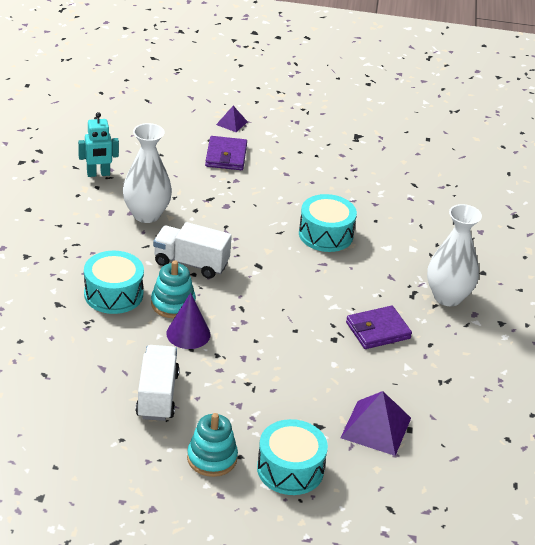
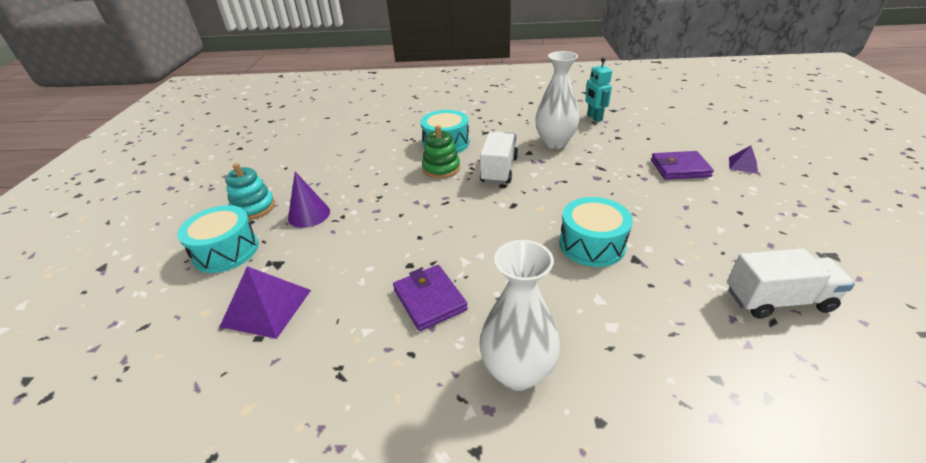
camera: 90 degrees right, 0 degrees up
(157, 395) = (330, 175): white truck -> white truck (778, 300)
(173, 304) = (441, 168): turquoise stacking toy -> green stacking toy
(188, 334) = (404, 180): purple cone -> purple cone (309, 214)

